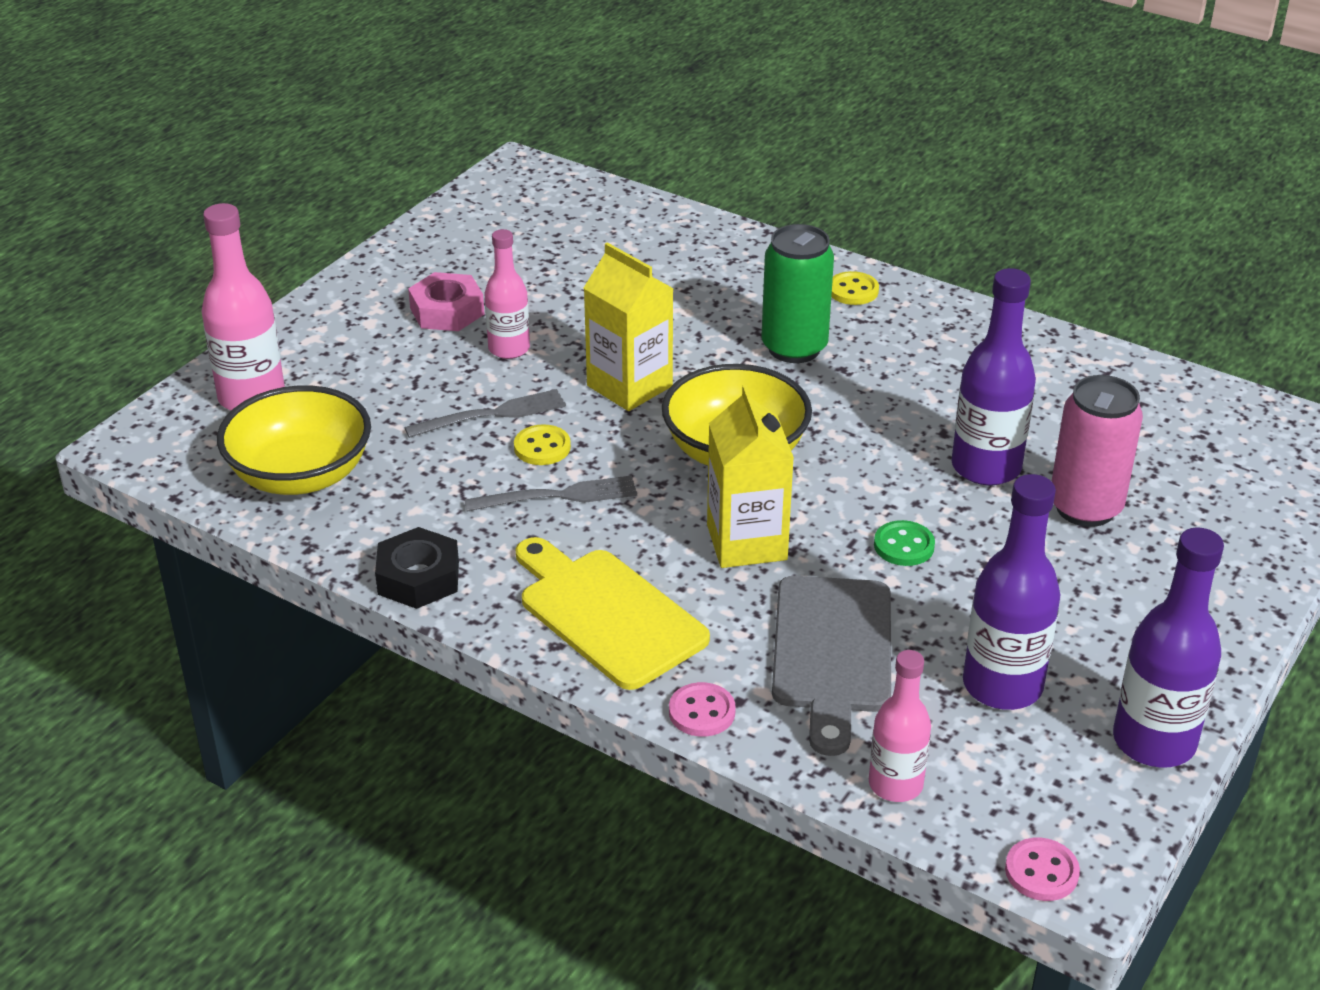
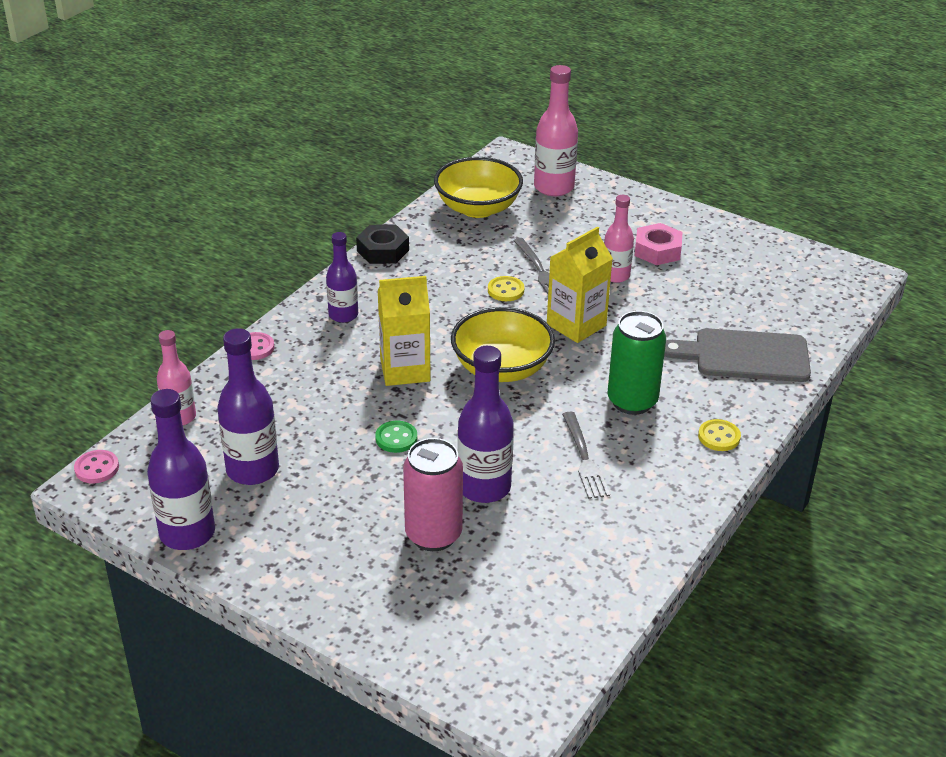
camera: 90 degrees right, 0 degrees up
(560, 496) = (456, 297): grey fork -> grey fork (585, 459)
(607, 614) = (343, 315): yellow cutting board -> purple bottle
(832, 652) = (296, 399): grey cutting board -> grey cutting board (745, 356)

